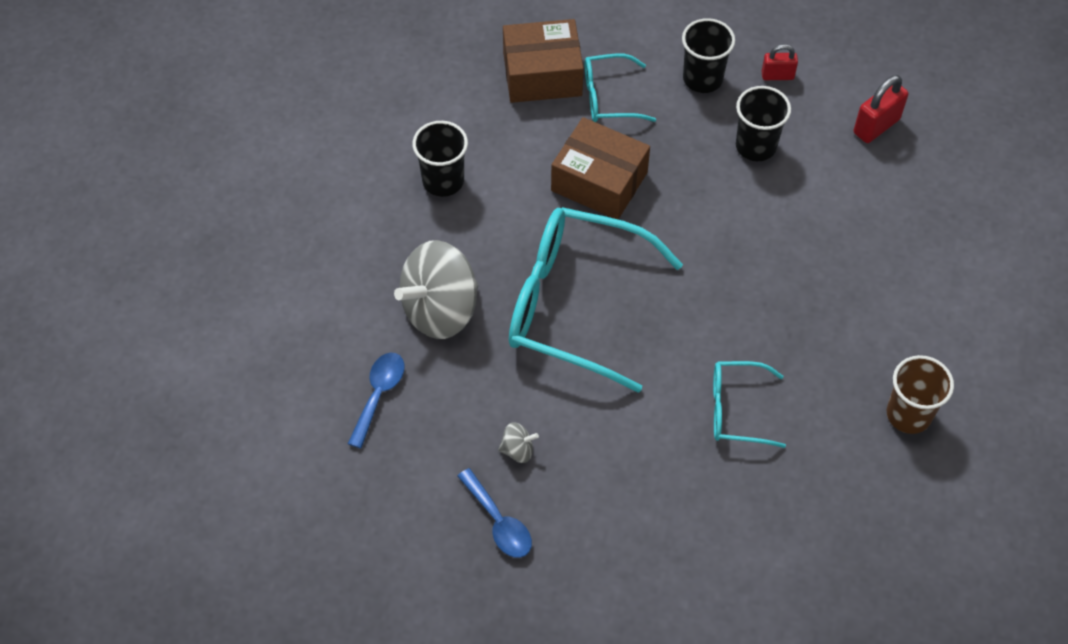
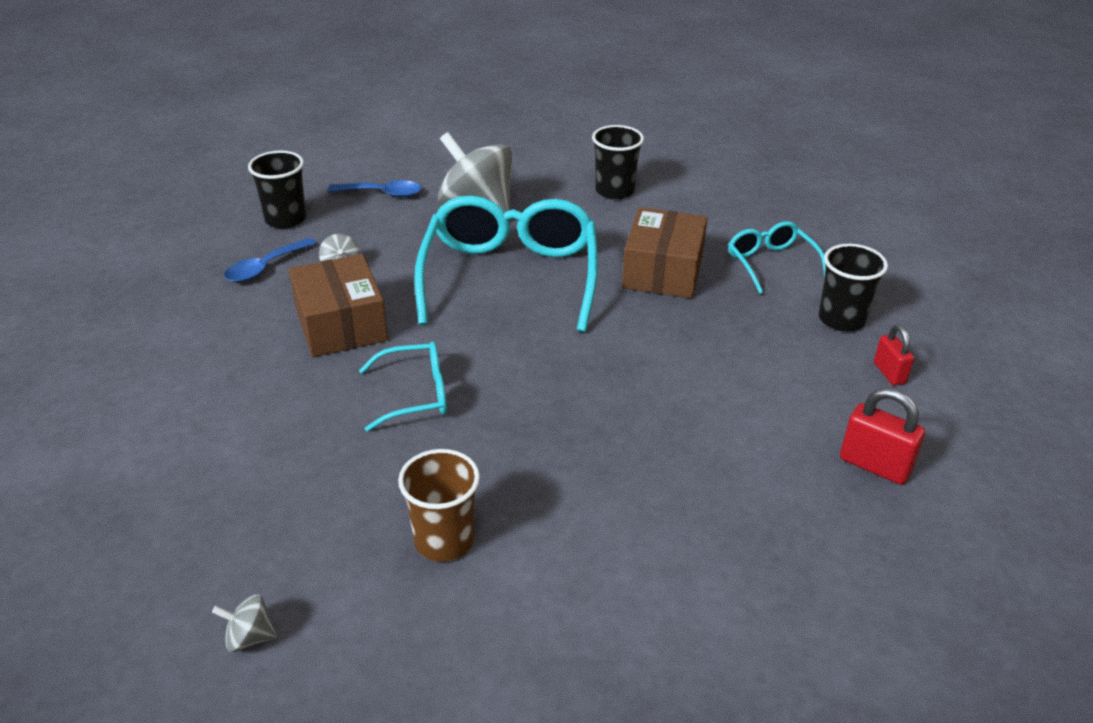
camera: 75 degrees right, 20 degrees down
(542, 74) = (770, 223): brown box -> brown box (341, 324)
(736, 410) = (416, 395): turquoise glasses -> turquoise glasses turned 90 degrees clockwise
(756, 146) = (775, 368): black cup -> black cup (285, 219)
(983, 551) = (250, 637): none -> grey spinning top

